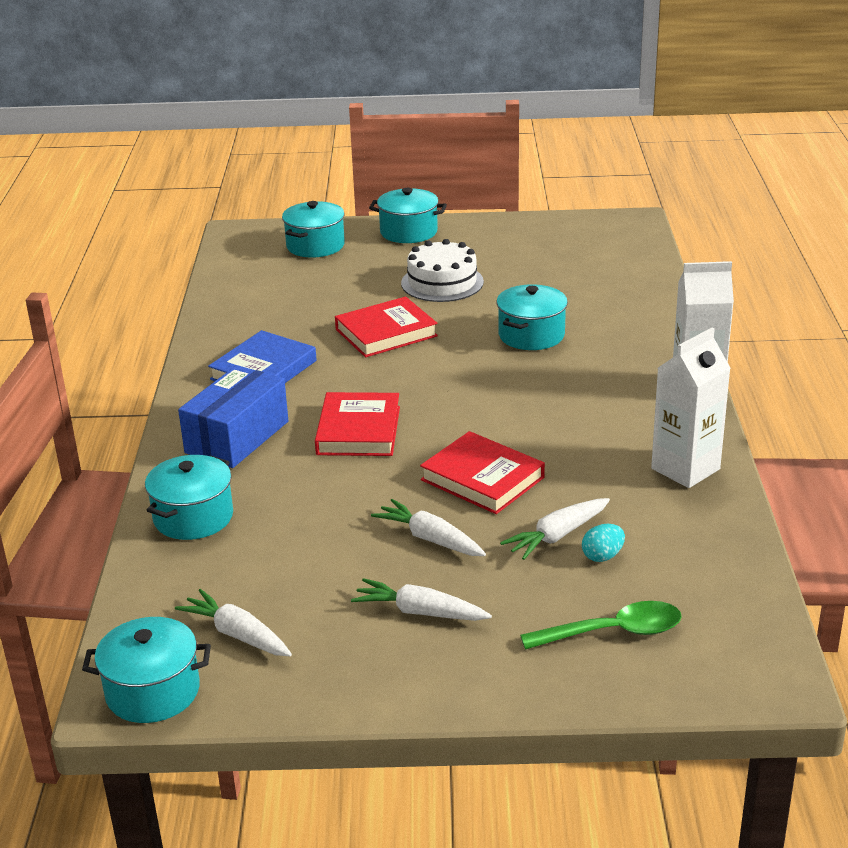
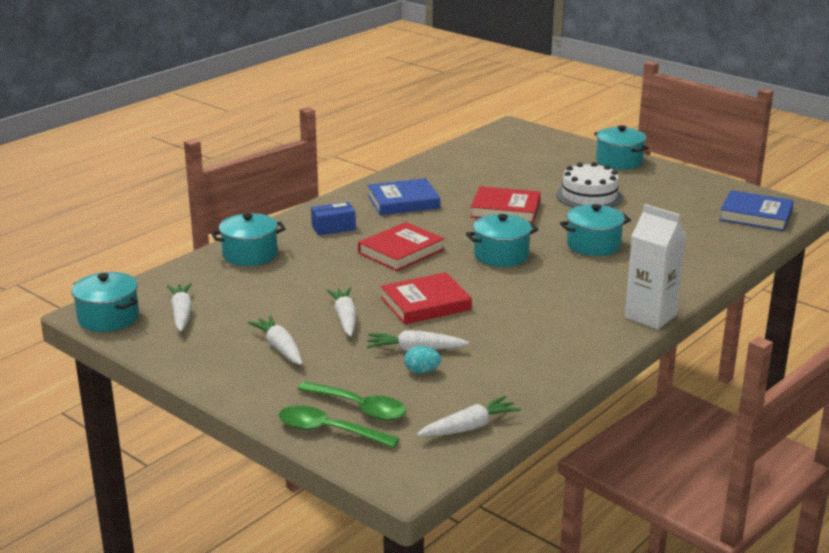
camera: 40 degrees right, 5 degrees down
(237, 437) = (333, 228): blue box -> blue box, size x0.57
(315, 246) = (546, 149): turquoise pot -> turquoise pot (501, 255)
(482, 478) = (425, 304): red book -> red book turned 75 degrees clockwise
(616, 242) = (756, 215): none -> blue book
(628, 676) = (329, 431): none -> green spoon
(685, 469) = (556, 354): white carton -> none
(740, 591) = (469, 427): none -> white carrot

